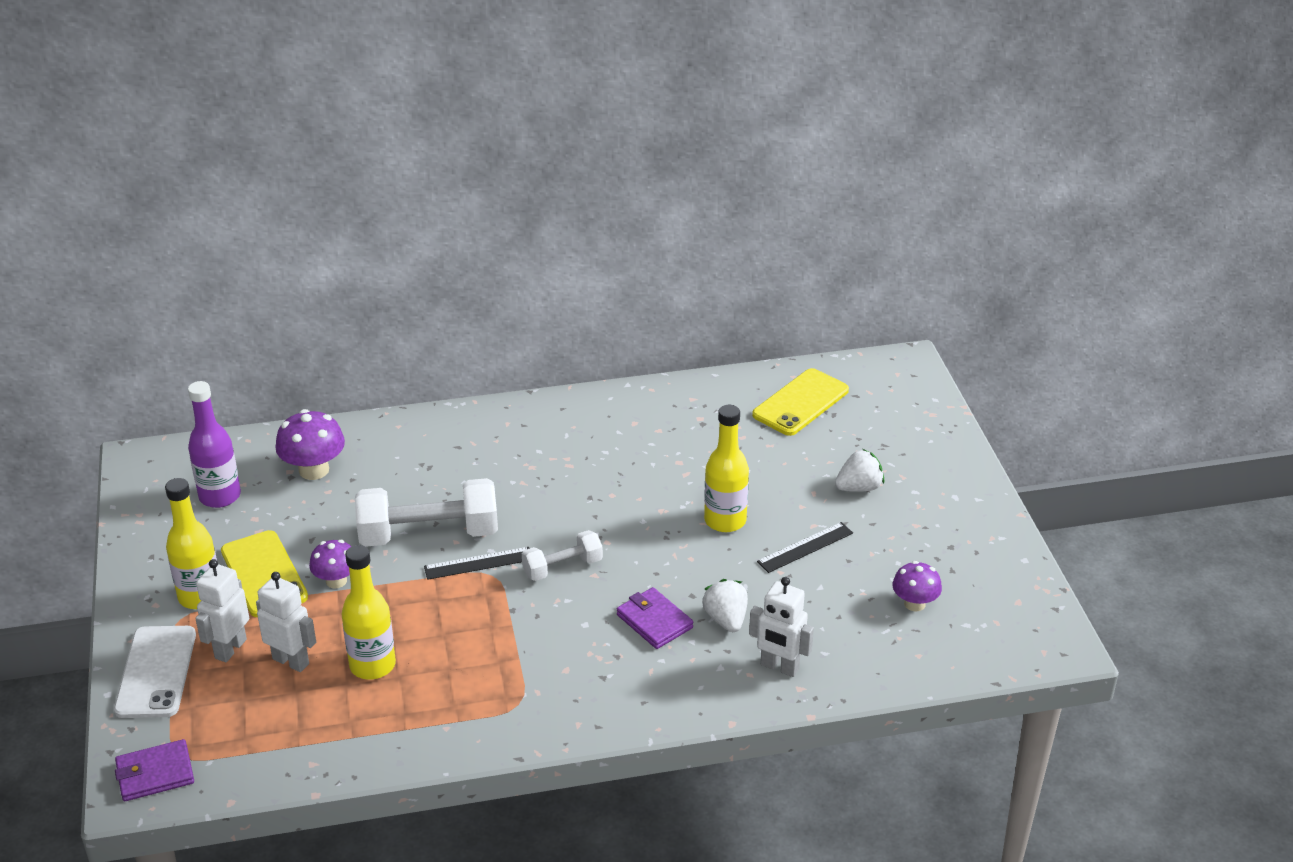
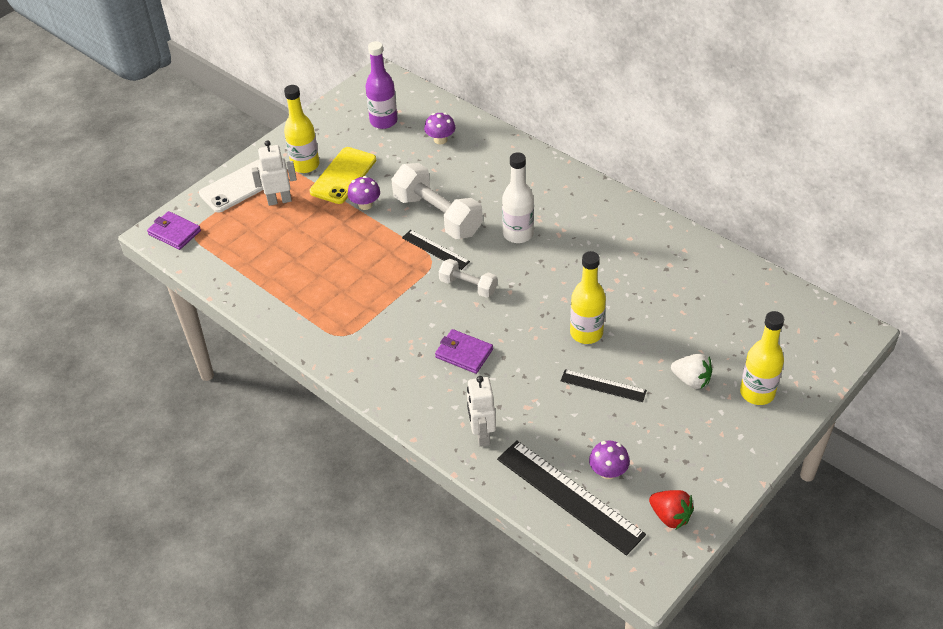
camera: 55 degrees right, 10 degrees up
(291, 661) = (291, 228): white robot -> none
(314, 470) = (440, 139): purple mushroom -> purple mushroom, size x0.66
(372, 665) = (317, 259): yellow bottle -> yellow bottle (757, 393)
(533, 492) = (518, 234): none -> white bottle
(654, 621) = (464, 353): purple wallet -> purple wallet turned 75 degrees counterclockwise
(726, 619) = (498, 385): white strawberry -> none
(800, 403) = (743, 302): yellow phone -> none
(919, 646) = (569, 496): none -> black ruler
(1005, 593) = (670, 516): none -> red strawberry

